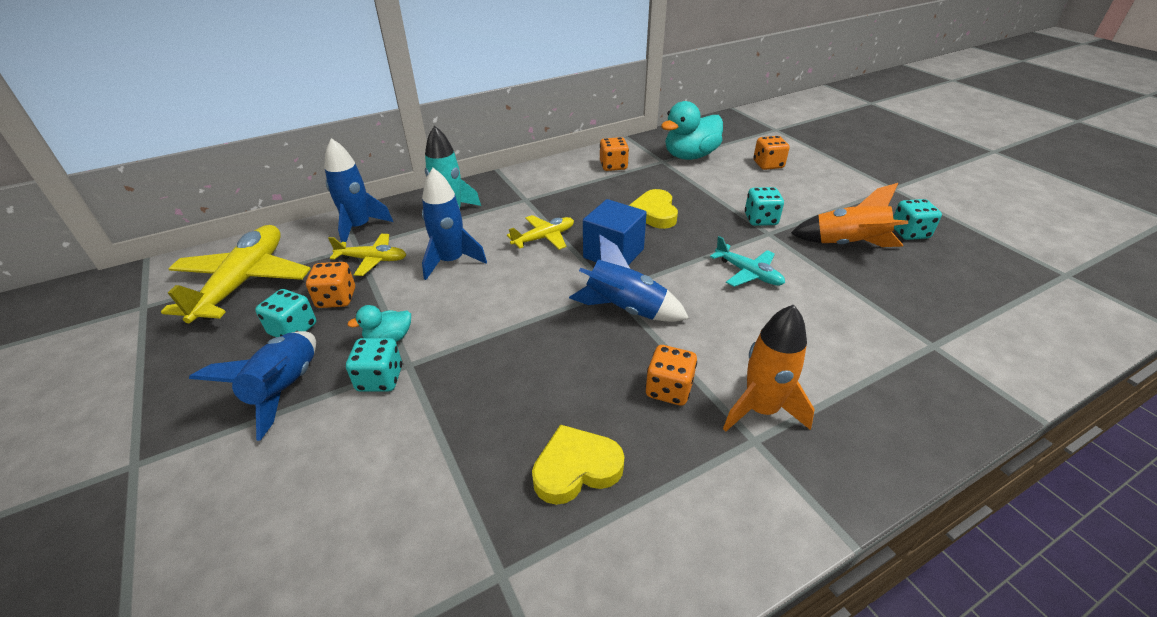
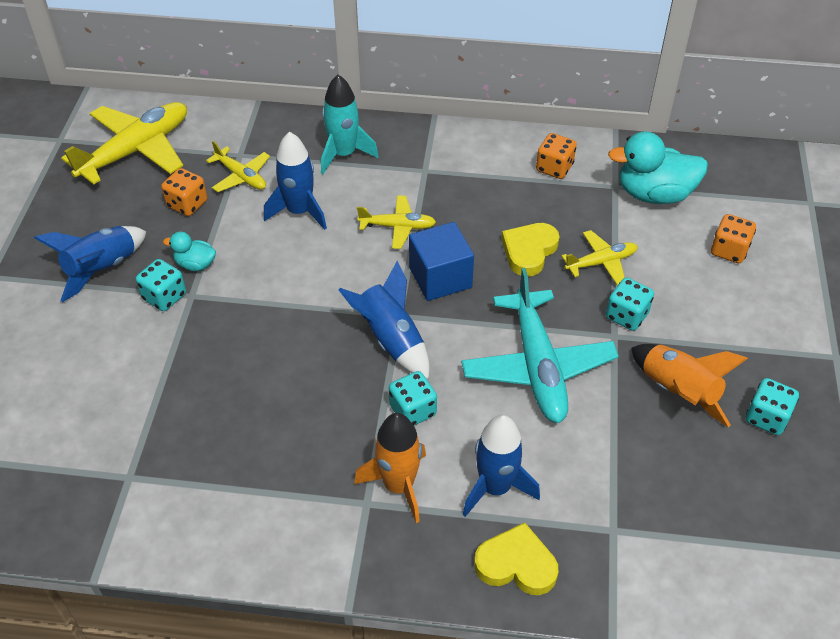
camera: 35 degrees right, 10 degrees up
(293, 329) = (139, 218): turquoise dice -> turquoise dice (413, 410)
(359, 227) = (257, 133): blue rocket -> blue rocket (495, 487)
(576, 468) = (229, 443): yellow heart -> yellow heart (516, 564)
(669, 389) = (349, 428): orange dice -> none
(707, 200) = (601, 262): none -> yellow plane
(748, 273) = (537, 367): turquoise plane -> turquoise plane, size x1.90

